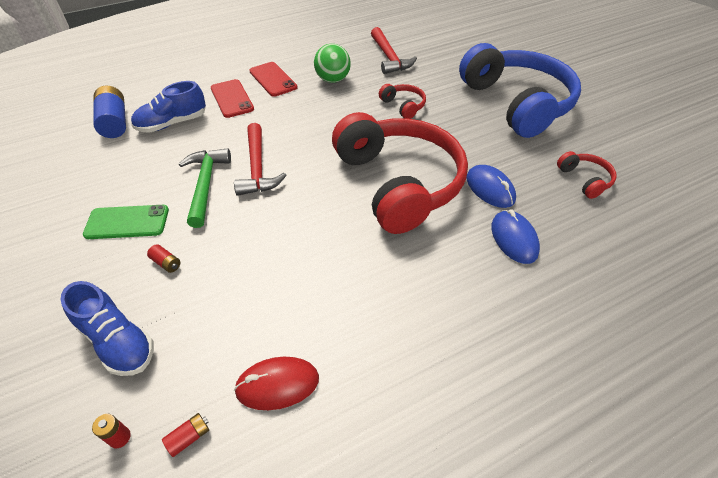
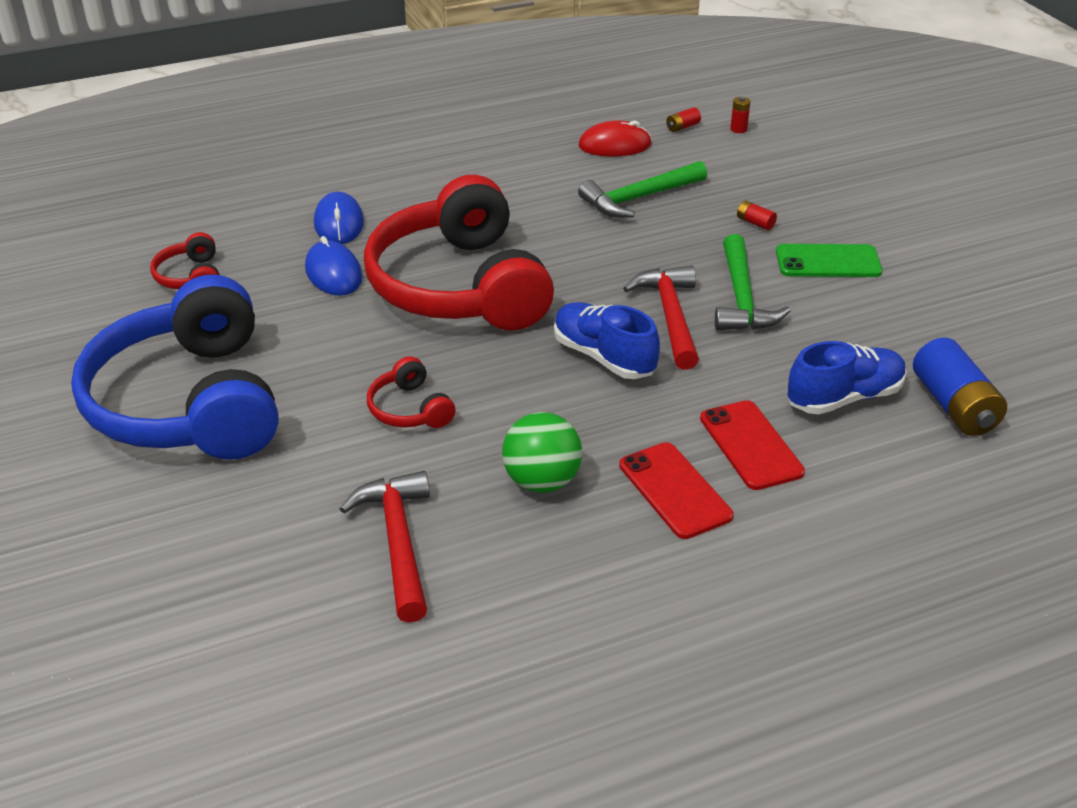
camera: 175 degrees left, 10 degrees down
(118, 341) = (772, 173): blue shoe -> blue shoe (603, 357)
(262, 290) = (639, 198): none -> green hammer

